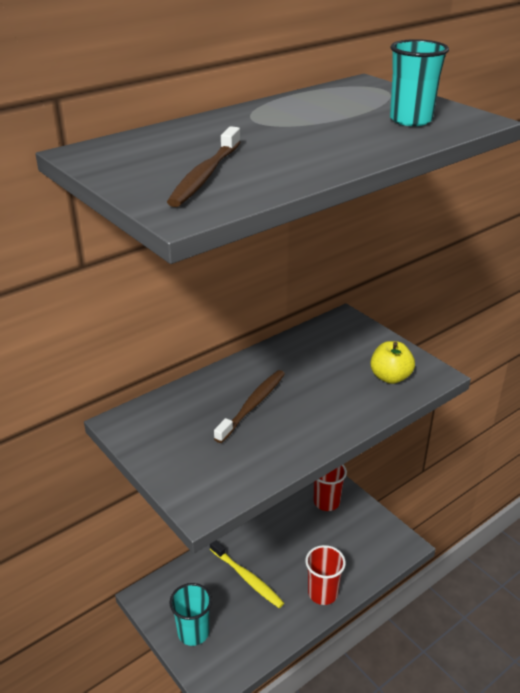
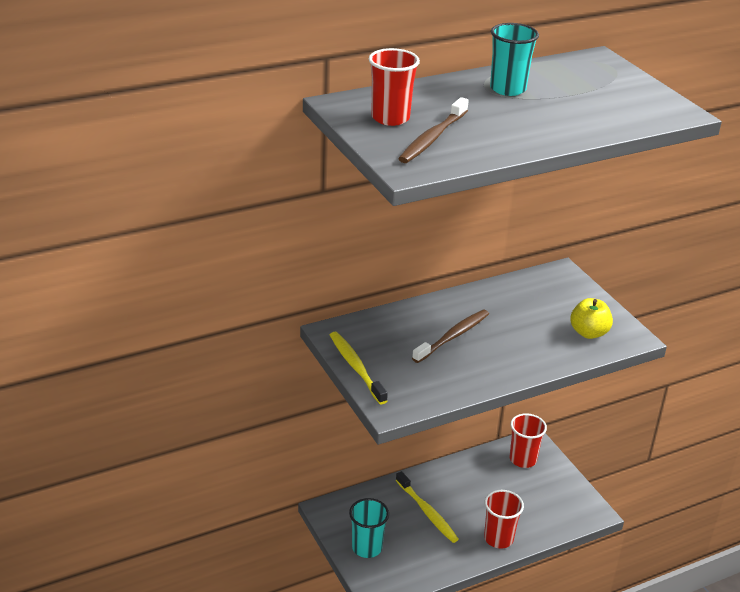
camera: 10 degrees right, 0 degrees up
(148, 160) = (390, 118): none -> red cup
(153, 461) = (356, 367): none -> yellow toothbrush
(411, 120) = (621, 105): turquoise cup -> turquoise cup (508, 89)

